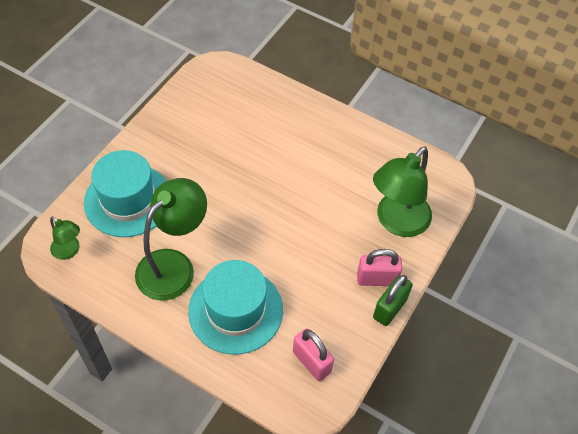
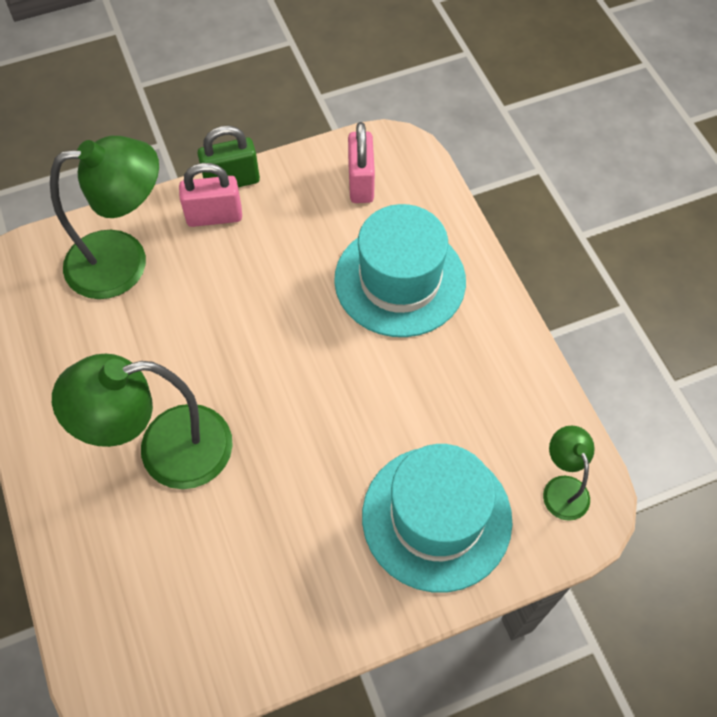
camera: 140 degrees left, 5 degrees up
(174, 265) = (435, 379): green lamp -> green lamp (166, 451)
(376, 279) = (214, 216): pink padlock -> pink padlock turned 45 degrees counterclockwise

